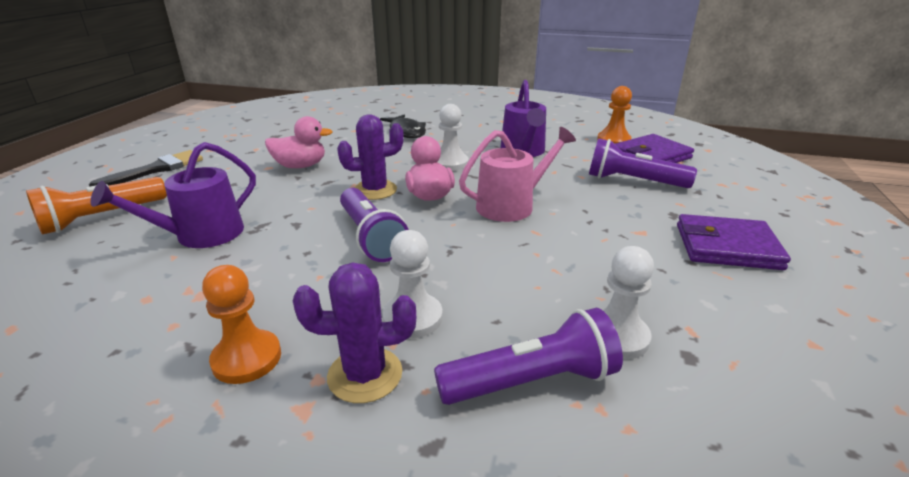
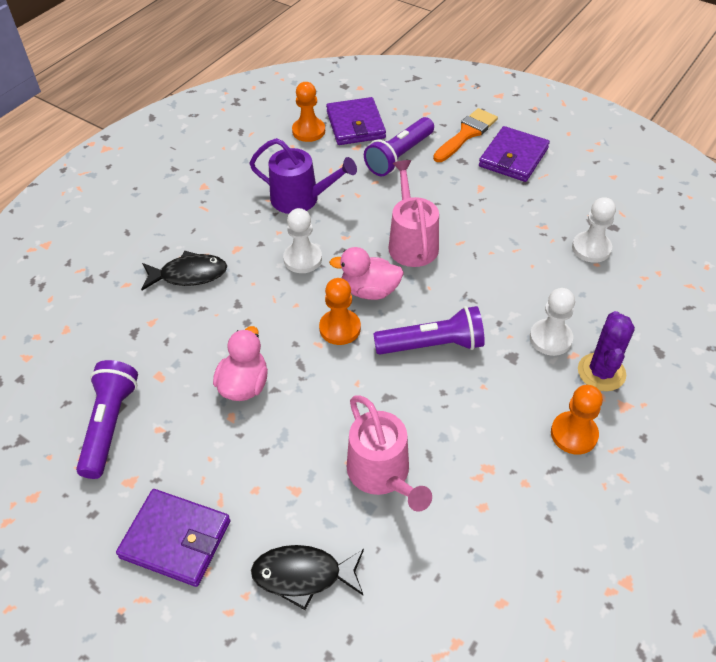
camera: 70 degrees left, 20 degrees up
(102, 217) = (303, 575): orange flashlight -> black fish
(156, 169) = (176, 539): black brush -> purple wallet
(202, 235) = (382, 473): purple watering can -> pink watering can
(375, 190) = (340, 328): purple cactus -> orange pawn
(531, 381) = (620, 298): purple flashlight -> purple flashlight (110, 425)
(723, 210) = (466, 134): none -> orange brush

